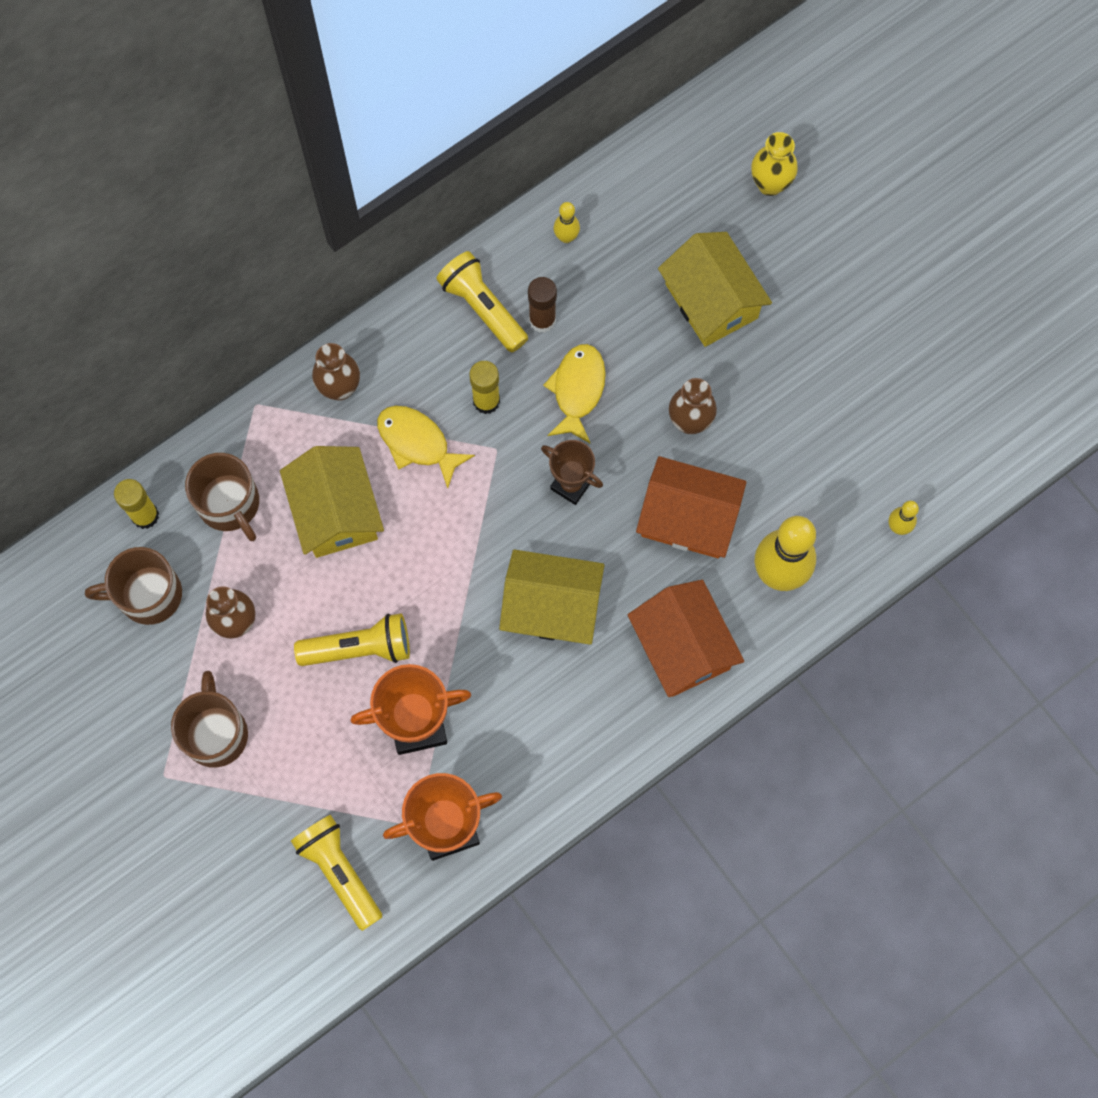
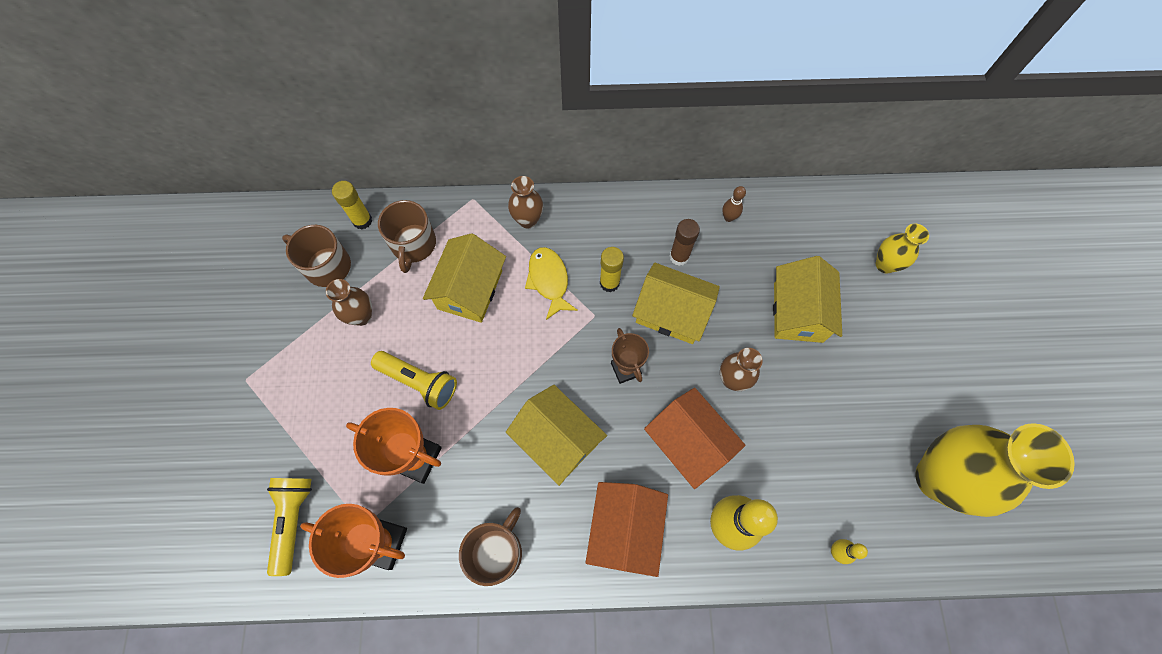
camera: 35 degrees right, 5 degrees down
(216, 733) = (295, 375): brown mug -> brown mug (496, 552)
(482, 308) = (647, 227): yellow flashlight -> none
(566, 237) = (728, 217): yellow bowling pin -> brown bowling pin
(577, 390) = (671, 312): yellow fish -> yellow house
(953, 388) = (938, 478): none -> yellow vase

